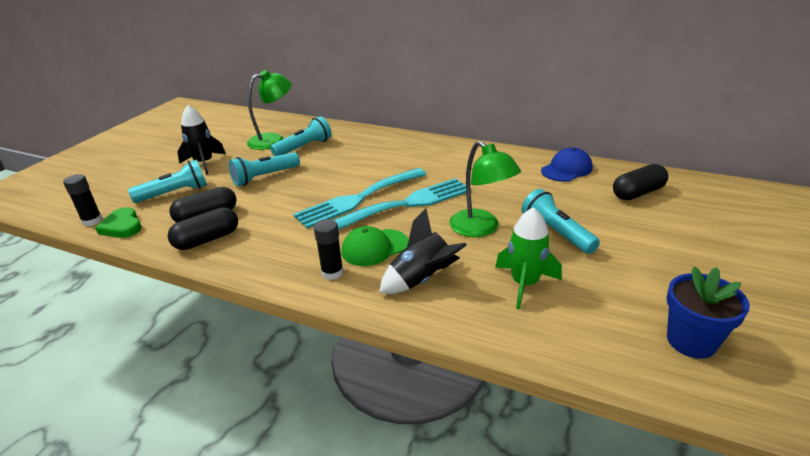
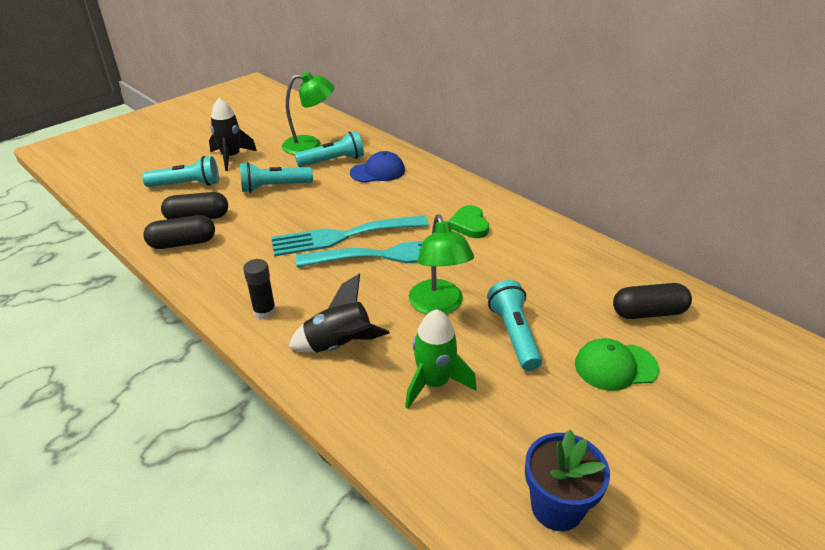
camera: 20 degrees right, 5 degrees up
(92, 221) = (105, 196): black glue stick -> none
(122, 226) = (124, 209): green heart -> green heart (469, 225)
(374, 247) = (320, 296): green cap -> green cap (615, 366)
(566, 169) = (589, 259): blue cap -> blue cap (378, 171)

